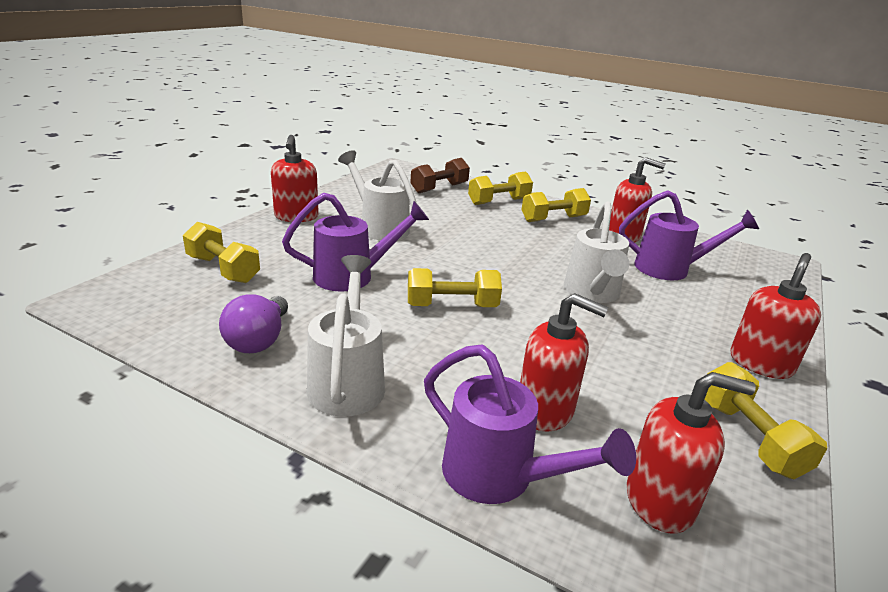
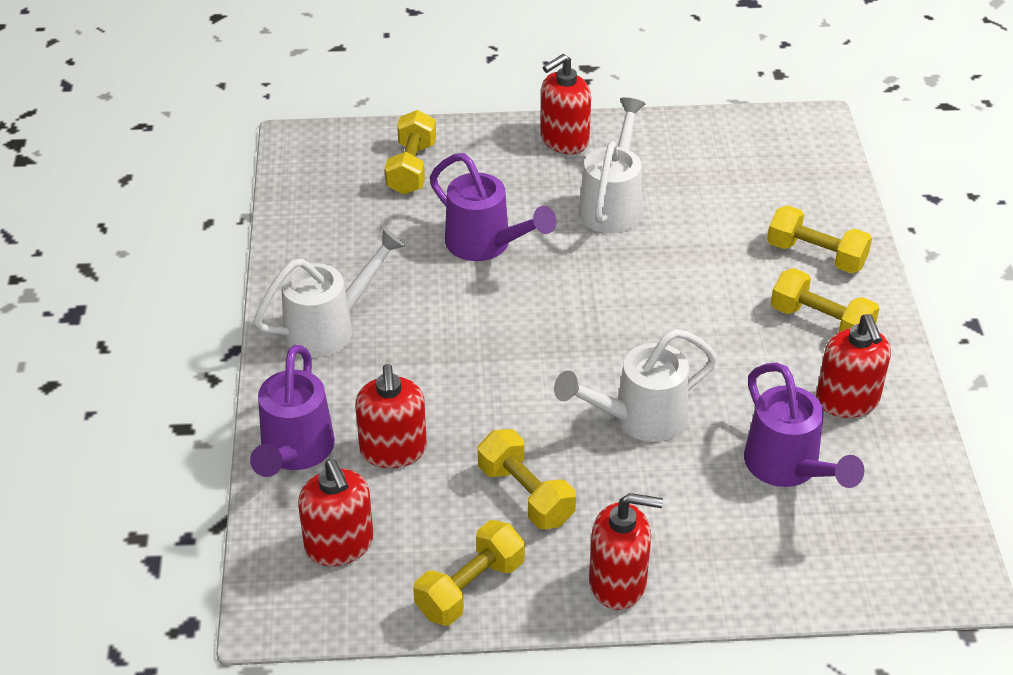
camera: 60 degrees right, 15 degrees up
(259, 340) = (333, 254): purple light bulb -> none
(439, 188) = (790, 190): brown dumbbell -> none
(452, 306) = (501, 331): yellow dumbbell -> yellow dumbbell (525, 494)

